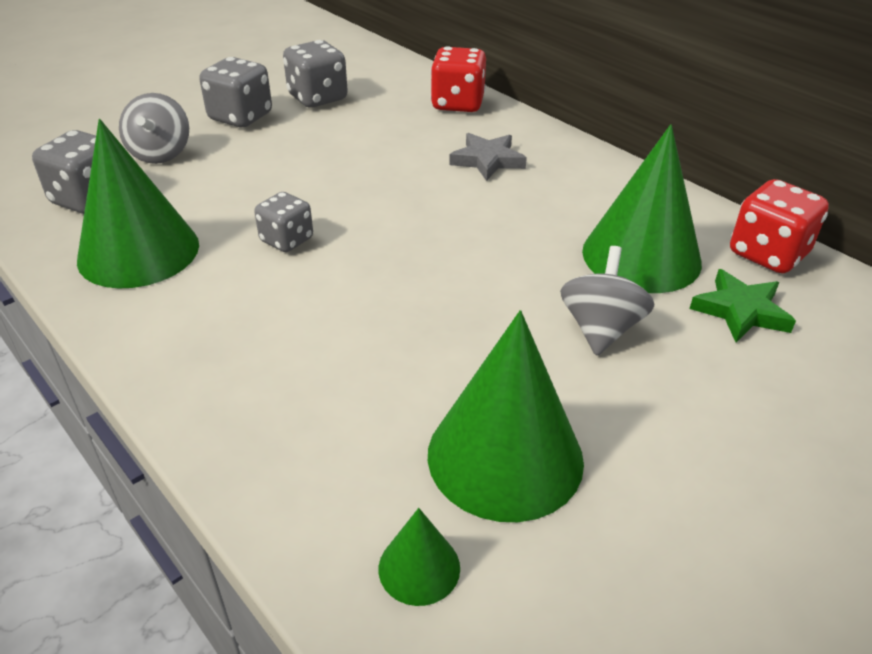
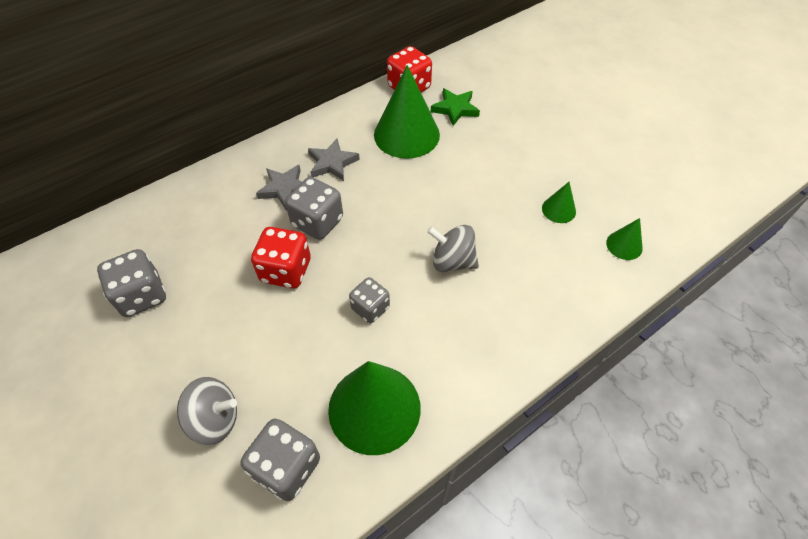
camera: 85 degrees left, 15 degrees up
(240, 117) = (160, 357): grey dice -> grey dice (317, 222)
(457, 104) = (190, 198): red dice -> red dice (286, 271)
(505, 456) = (558, 210): green cone -> green cone, size x0.46
(548, 191) = (332, 163): none -> grey star
(600, 329) = (468, 162): grey spinning top -> grey spinning top (452, 261)

